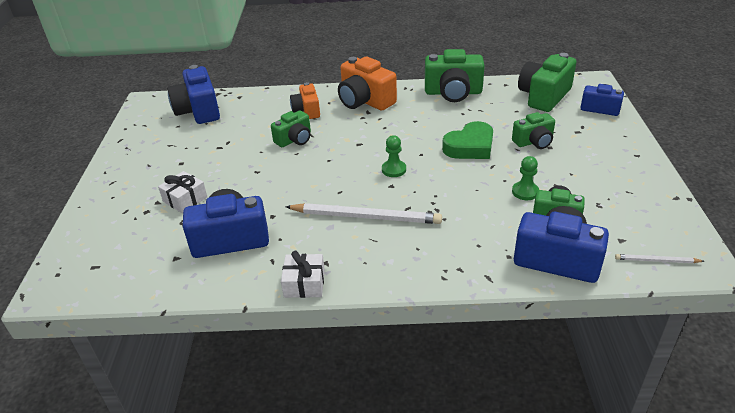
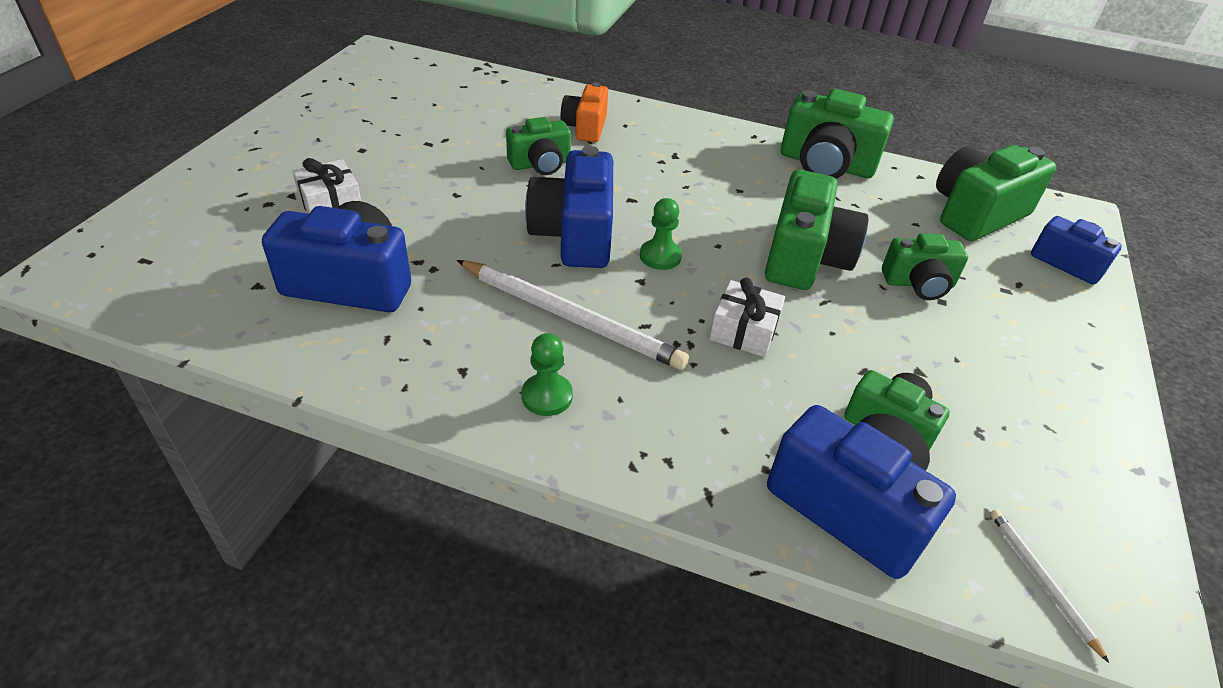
camera: 15 degrees right, 5 degrees up
(198, 111) = (435, 84): blue camera -> blue camera (574, 235)
(304, 283) = (408, 393): white gift -> white gift (744, 331)
(365, 101) = (680, 138): orange camera -> none
(470, 146) = (805, 258): green heart -> green camera
(525, 192) = (857, 364): green pawn -> green pawn (547, 396)
(656, 260) = (1041, 580): white pencil -> white pencil turned 45 degrees clockwise

